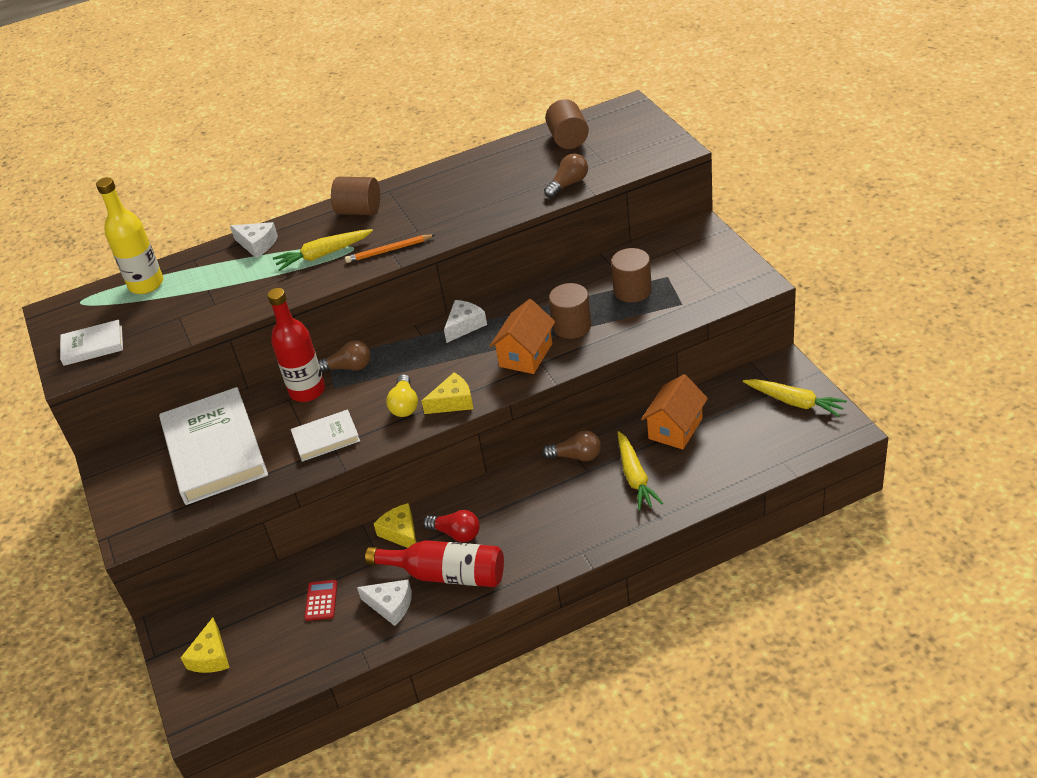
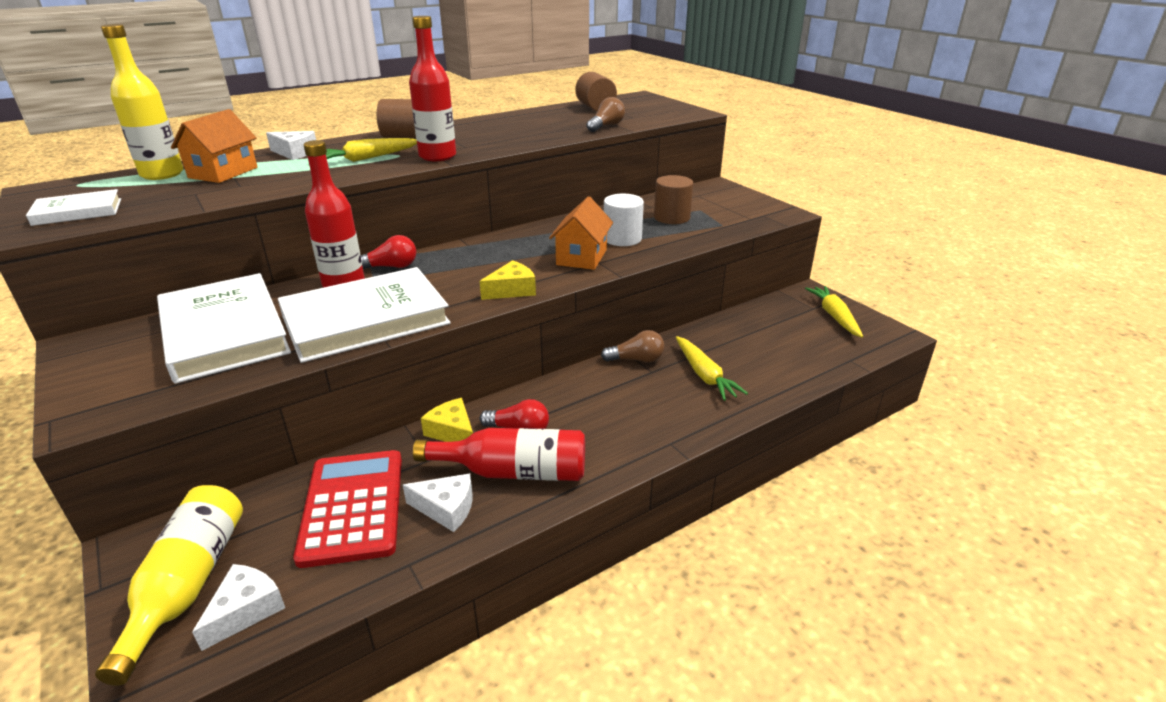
camera: 15 degrees left, 10 degrees down
(211, 656) = (187, 584): yellow cheese -> yellow bottle
(321, 600) = (353, 507): red calculator -> red calculator, size x2.37
(326, 438) = (365, 320): white book -> white book, size x2.02
(348, 367) = (390, 267): brown light bulb -> red light bulb
(389, 250) = (437, 156): orange pencil -> red bottle
(404, 405) = (457, 293): yellow light bulb -> none
(464, 325) = (512, 238): white cheese -> white cheese (245, 610)
(572, 326) = (622, 239): brown cylinder -> white cylinder
(675, 428) = (729, 337): orange house -> orange house (223, 173)
(794, 402) = (834, 316): yellow carrot -> yellow carrot turned 120 degrees counterclockwise

